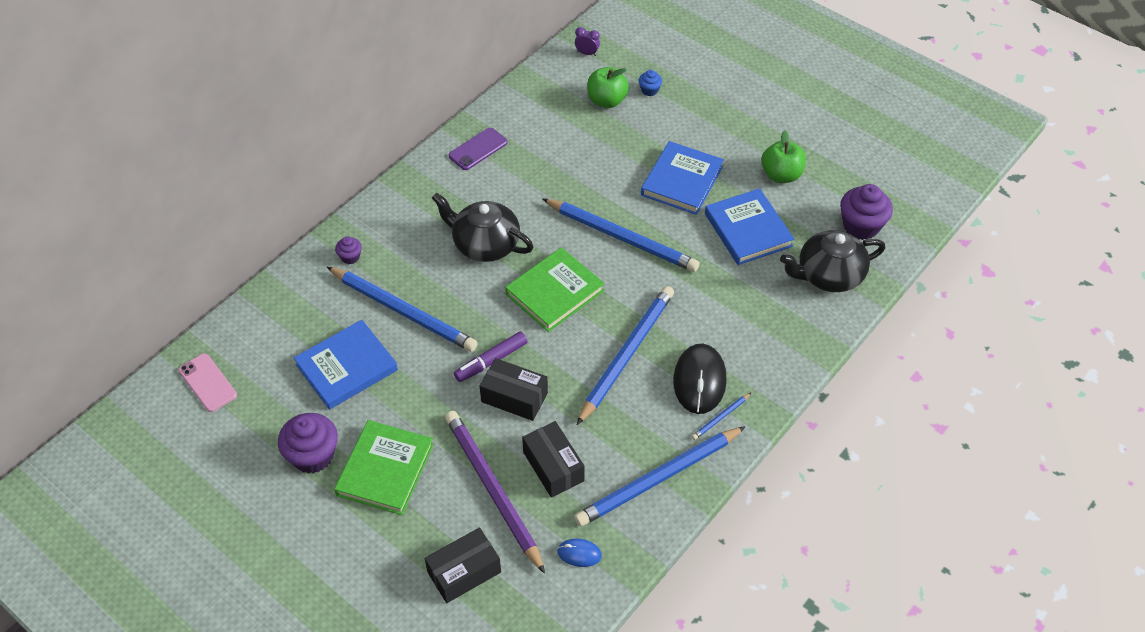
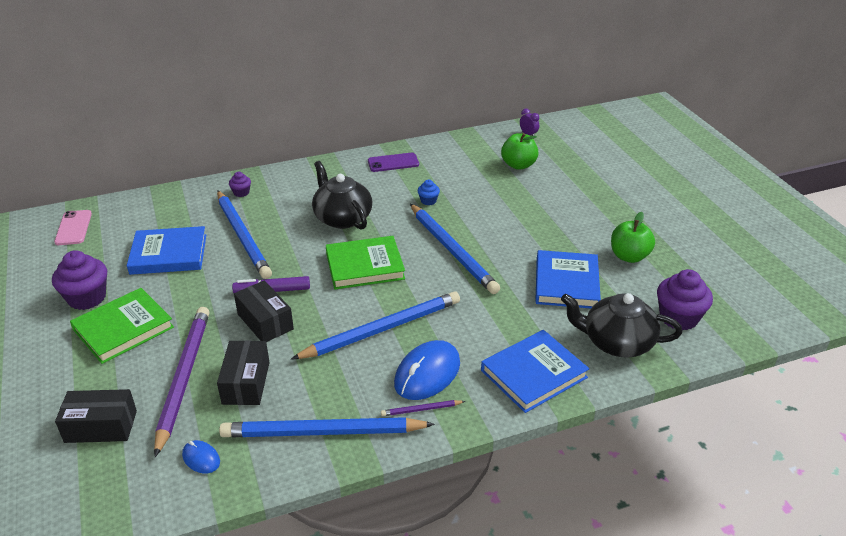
camera: 30 degrees right, 15 degrees down
(649, 90) = (559, 169): blue cupcake -> blue cupcake (428, 201)
(682, 181) = (536, 232): blue book -> blue book (534, 374)
(699, 381) = (427, 373): black mouse -> blue mouse
(721, 417) = (421, 410): blue pencil -> purple pencil

